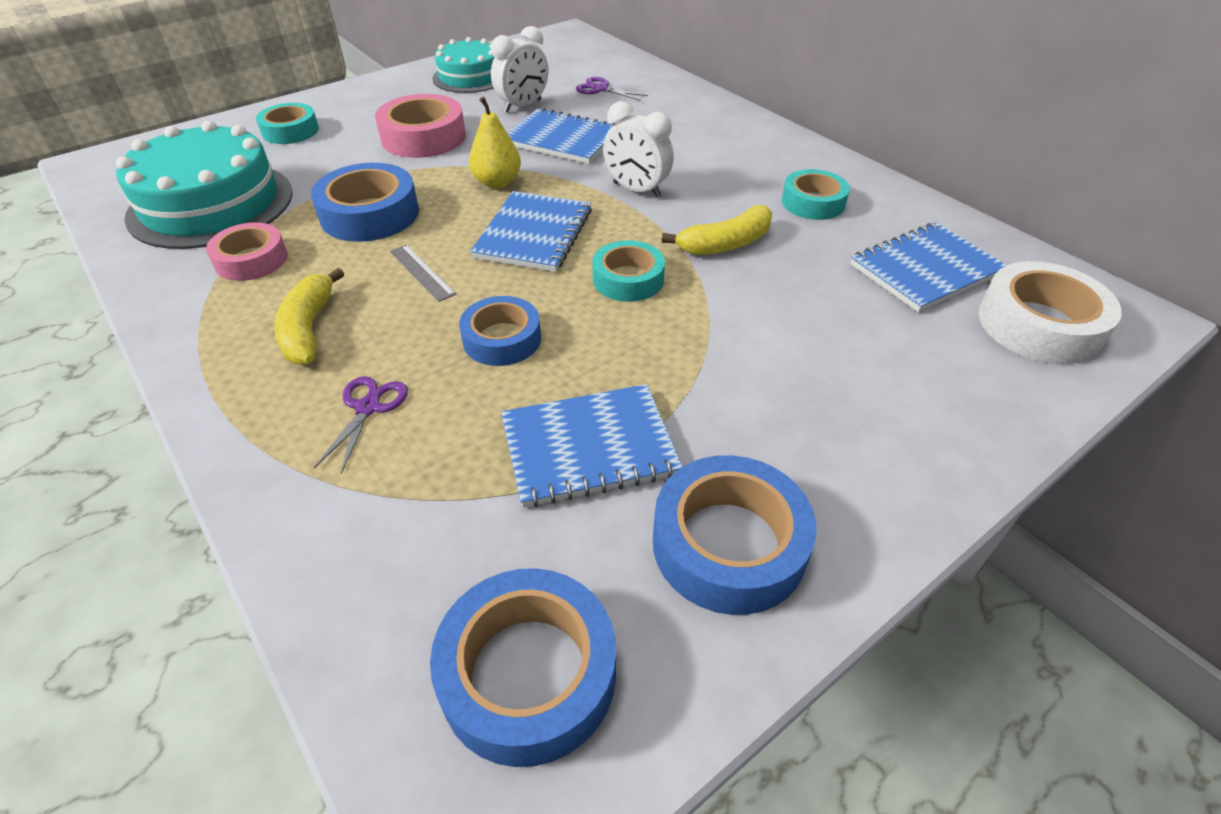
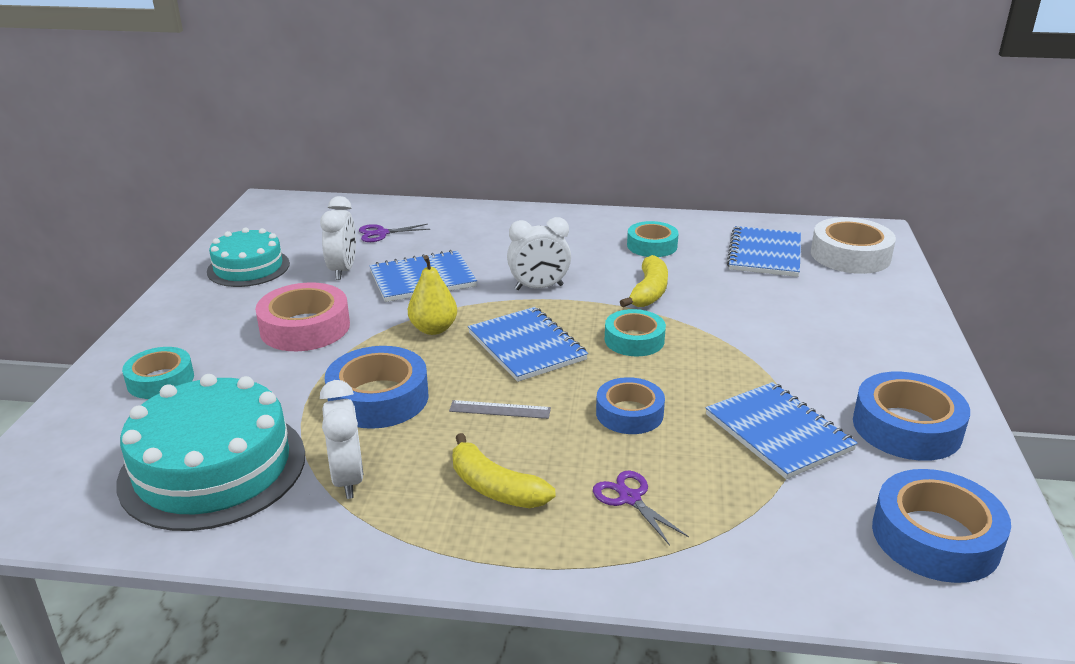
camera: 45 degrees left, 15 degrees down
(251, 260) = (348, 479): pink tape -> white clock
(589, 447) = (778, 432): blue notebook -> blue notebook turned 60 degrees counterclockwise

